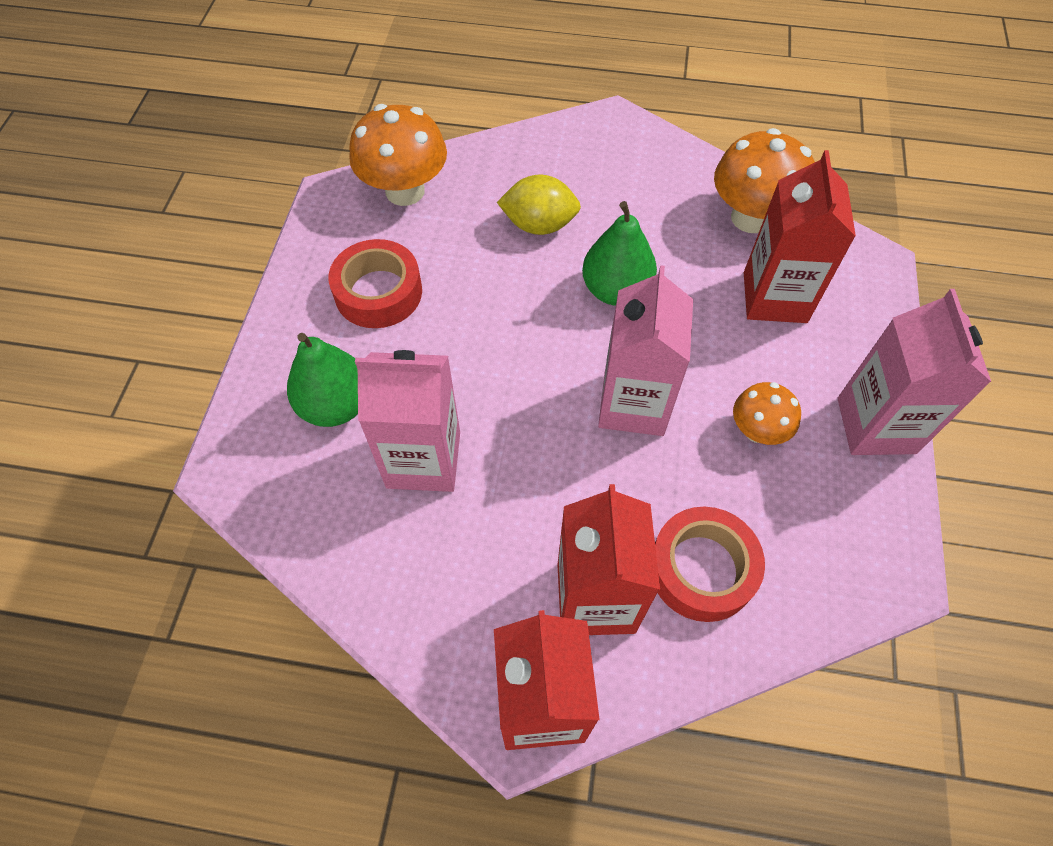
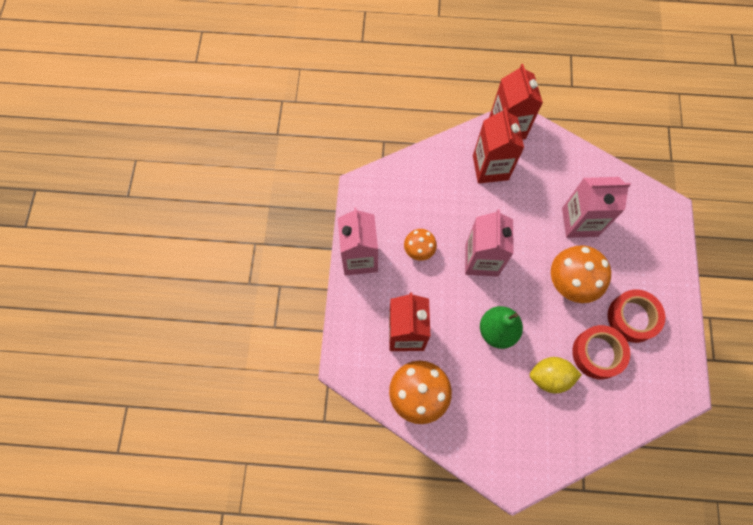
camera: 175 degrees right, 10 degrees up
(336, 405) = (631, 246): green pear -> none
(405, 191) = (641, 399): orange mushroom -> orange mushroom (571, 283)
(702, 569) = (445, 183): red tape -> red tape (597, 353)

